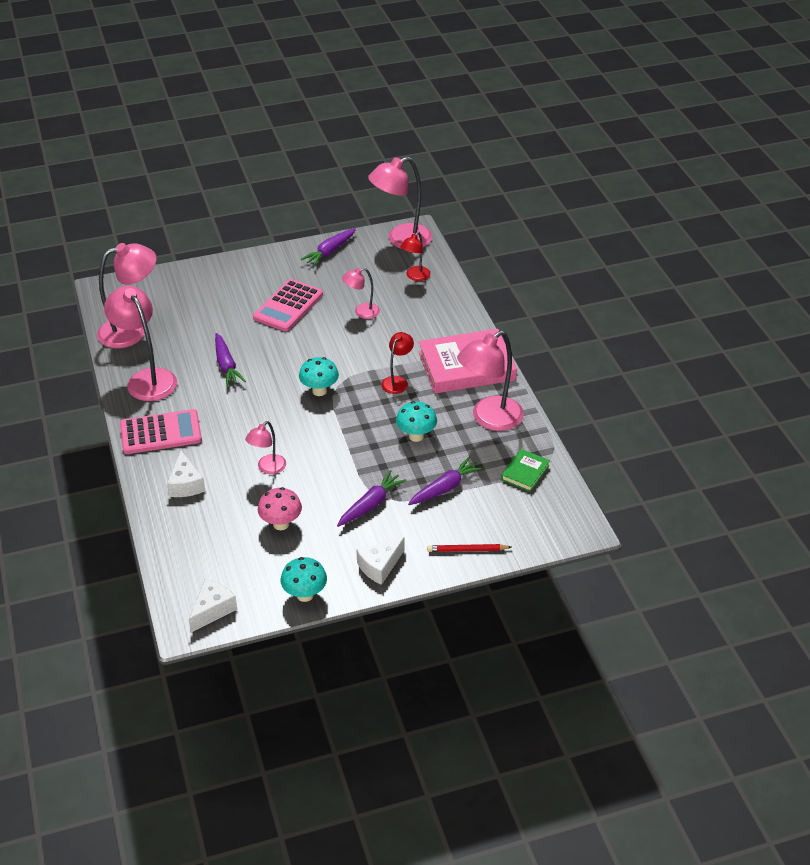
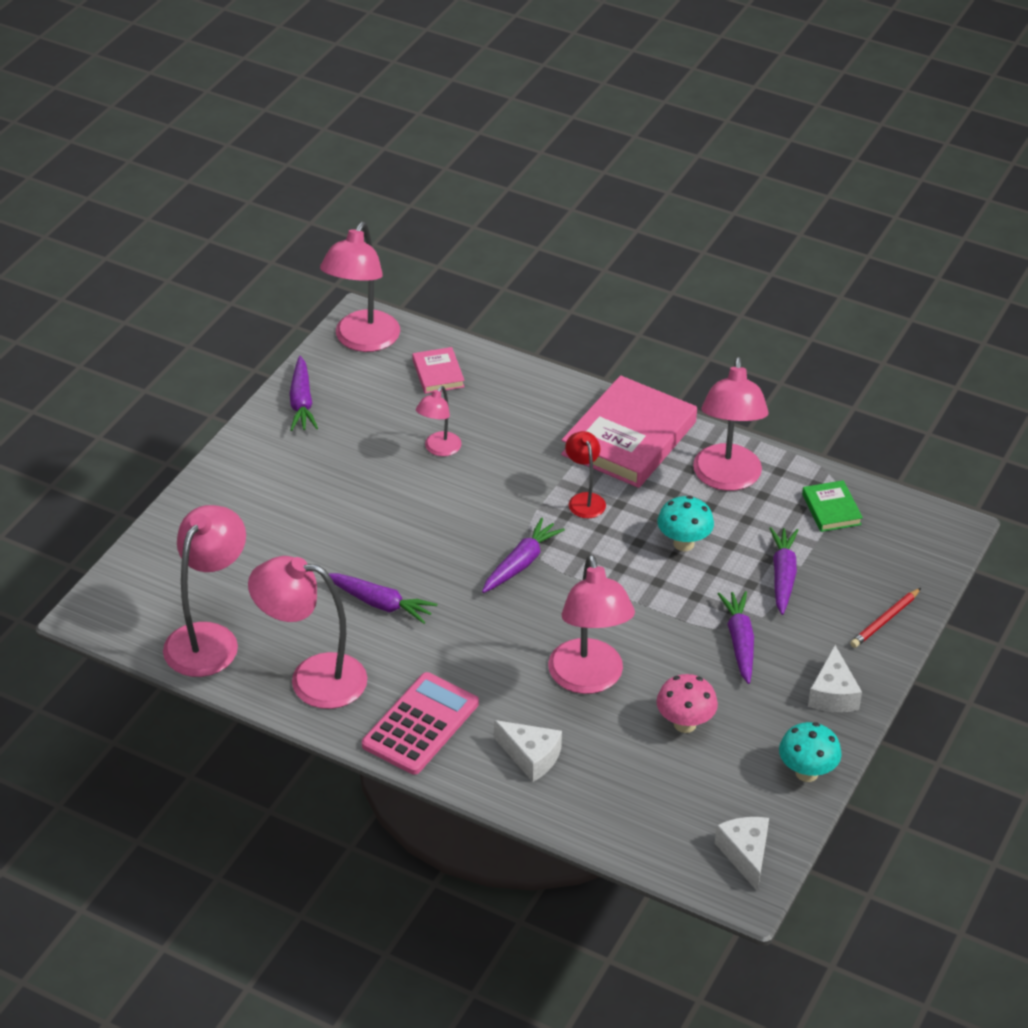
camera: 45 degrees left, 0 degrees up
(268, 468) = (588, 679): pink lamp -> pink lamp, size x1.86
(288, 306) = (348, 494): pink calculator -> none
(319, 391) = (521, 563): turquoise mushroom -> purple carrot
(415, 276) = (438, 373): red lamp -> pink book

